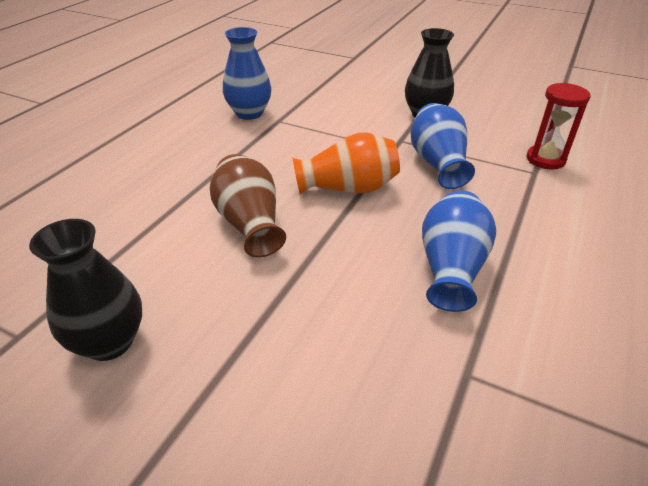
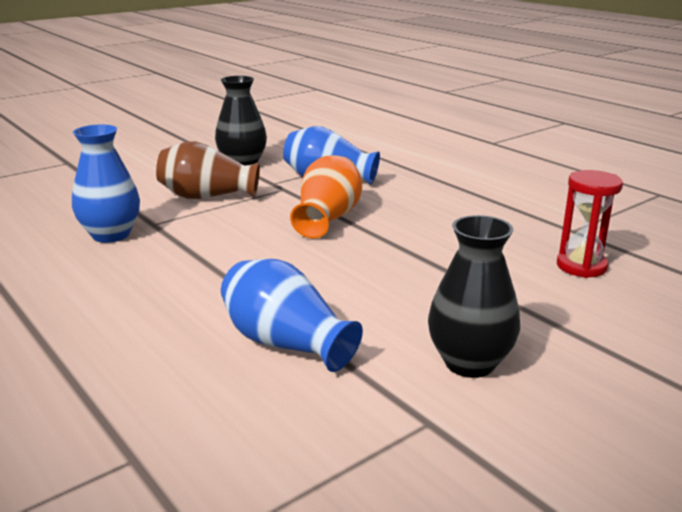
camera: 65 degrees left, 15 degrees down
(250, 223) = (339, 270): brown vase -> brown vase (207, 196)
(451, 268) = (467, 209): blue vase -> blue vase (286, 343)
(545, 159) = (364, 148): red hourglass -> red hourglass (581, 266)

